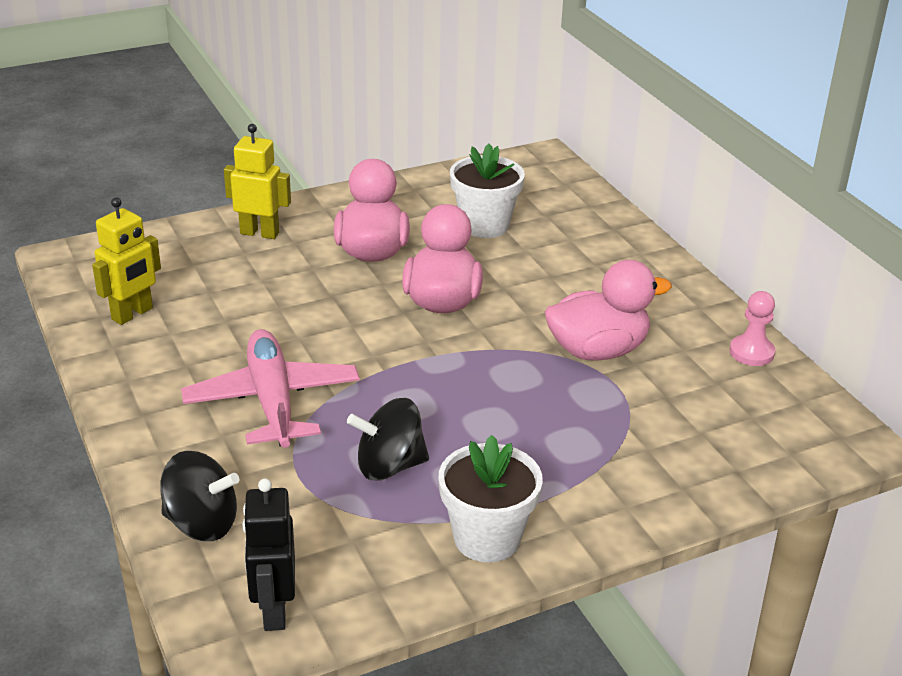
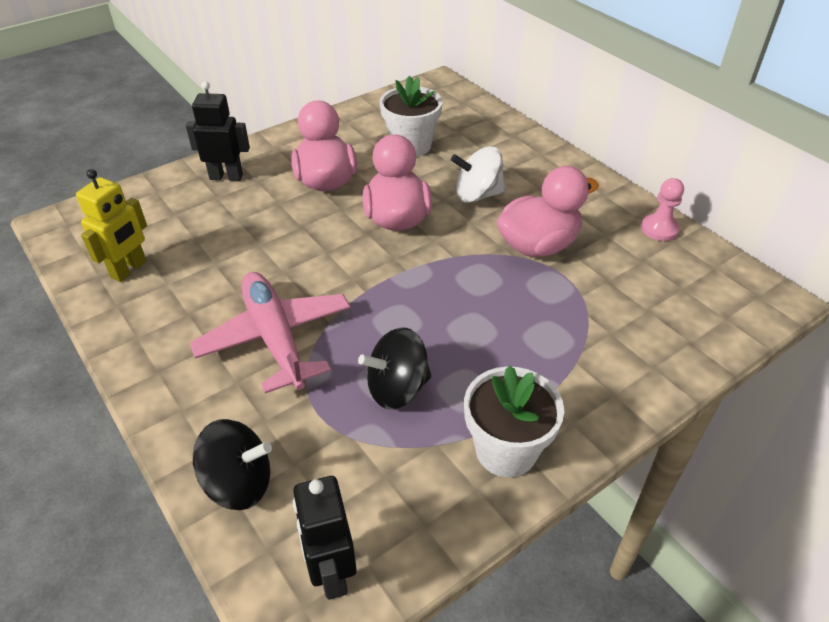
camera: 10 degrees left, 10 degrees up
(260, 233) = (226, 176): yellow robot -> black robot
(545, 288) = (477, 195): none -> white spinning top

